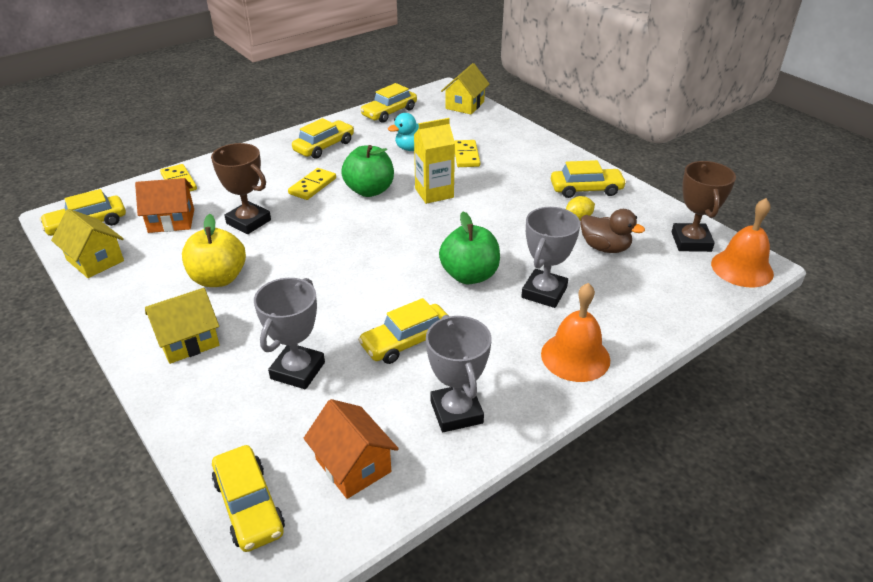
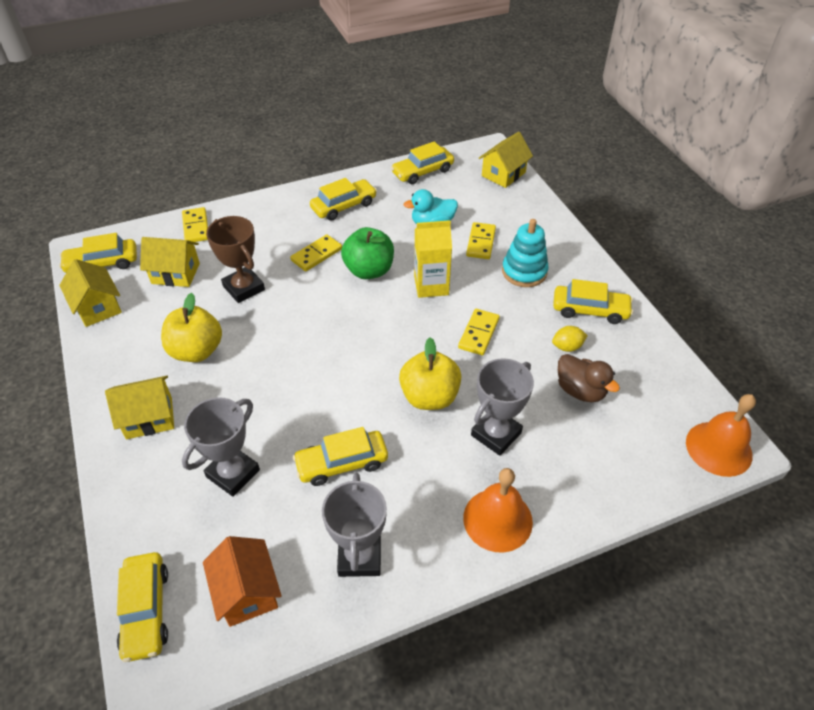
camera: 15 degrees right, 10 degrees up
(171, 221) = (175, 273): orange house -> yellow house
(469, 275) = (429, 397): green apple -> yellow apple
(494, 221) = (478, 333): none -> yellow domino
(515, 171) = (524, 272): none -> turquoise stacking toy
(691, 242) = (676, 402): brown trophy -> none

